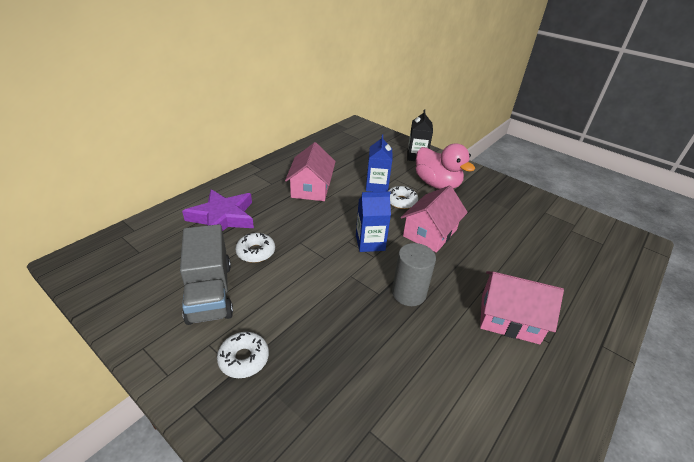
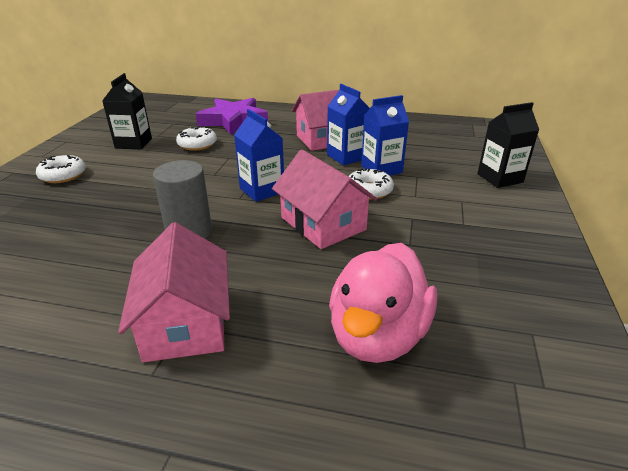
camera: 65 degrees right, 5 degrees down
(210, 292) = (133, 143): grey truck -> black carton
(347, 191) = (346, 157): none -> blue carton
(430, 233) = (323, 223): pink house -> pink house turned 45 degrees clockwise
(437, 184) = (450, 206): pink duck -> pink duck (377, 335)

